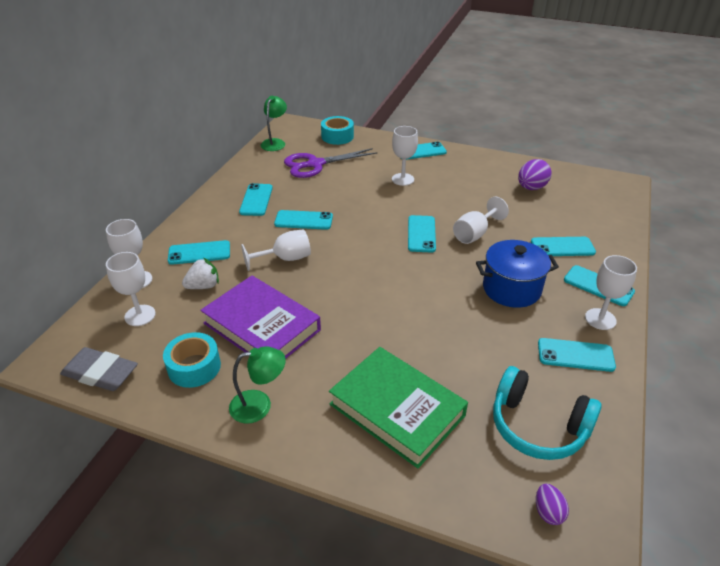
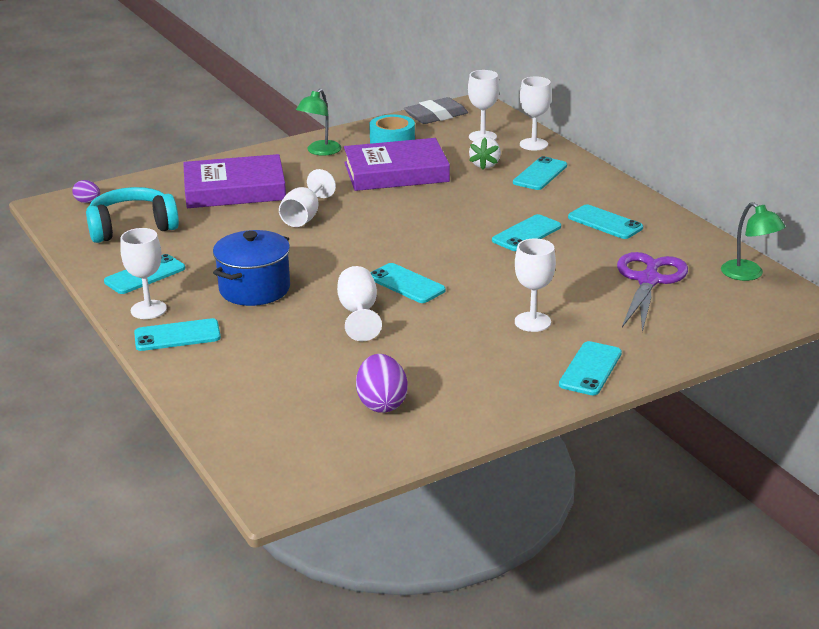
camera: 130 degrees right, 10 degrees down
(285, 259) = (472, 205): white goblet -> white goblet (304, 216)
(337, 136) = (717, 324): turquoise tape -> none
(397, 410) = (234, 189): green book -> purple book
(562, 247) = (254, 352): turquoise phone -> none

